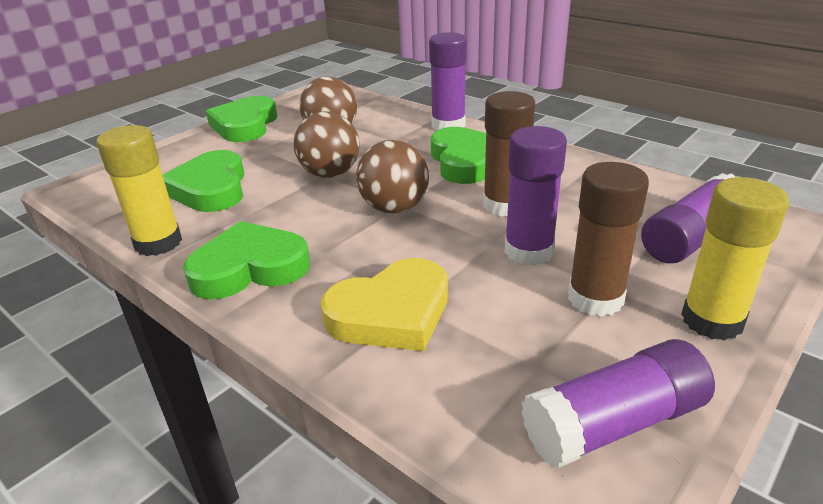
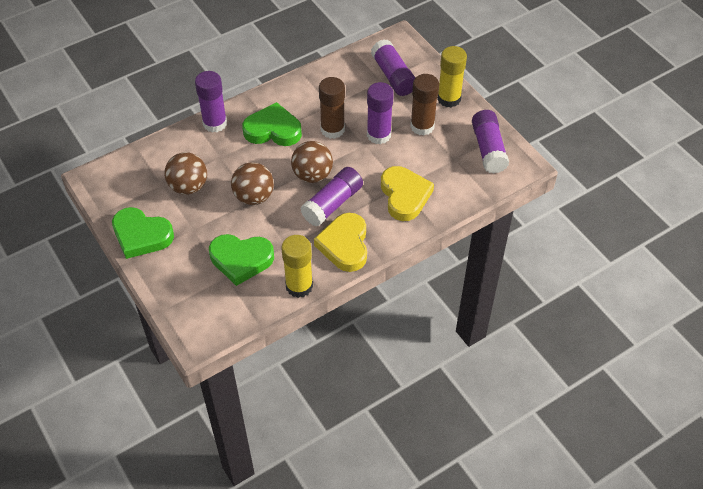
camera: 75 degrees left, 20 degrees up
(249, 268) = (344, 245): green heart -> yellow heart
(340, 238) = (332, 204): none -> purple glue stick

